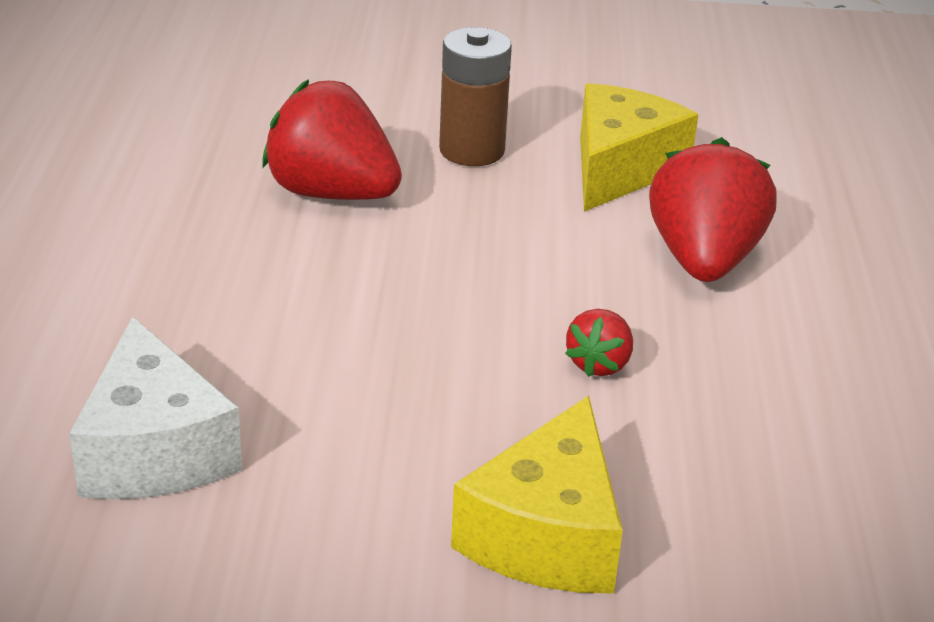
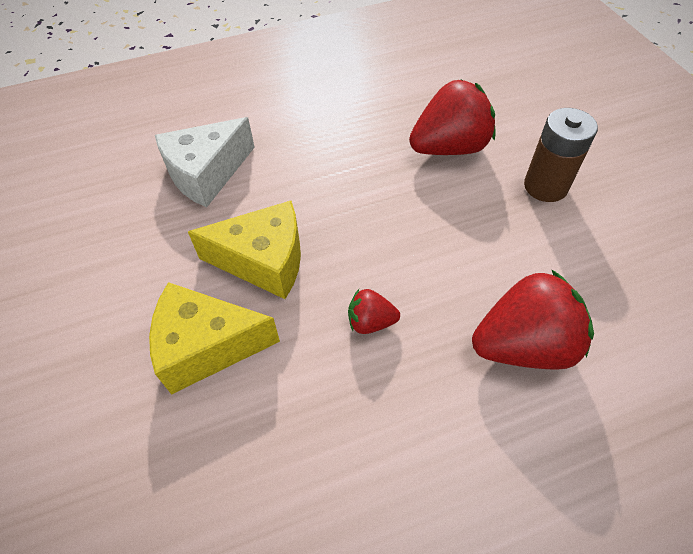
camera: 70 degrees right, 20 degrees up
(331, 193) = (449, 148): red strawberry -> red strawberry turned 60 degrees clockwise
(620, 168) = (594, 264): yellow cheese -> yellow cheese (263, 261)

